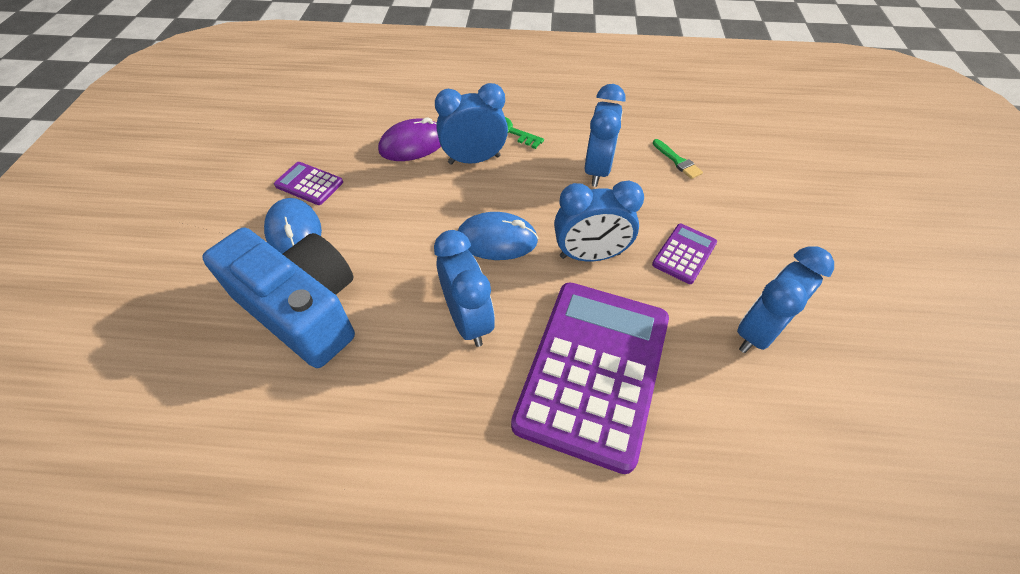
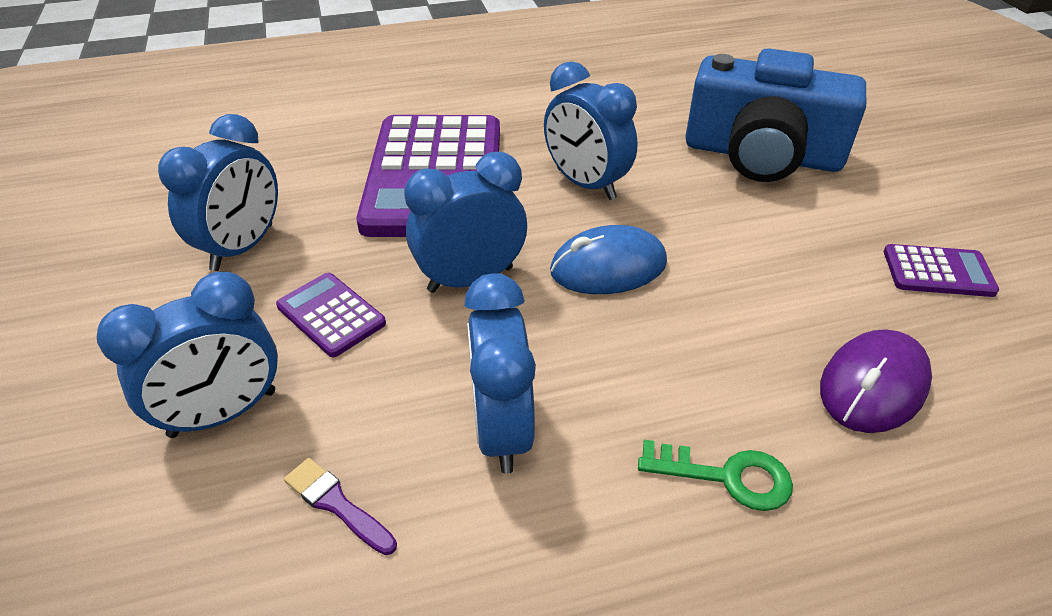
camera: 160 degrees right, 10 degrees down
(294, 232) = (868, 212): blue mouse -> none
(474, 160) = (738, 385): blue clock -> blue clock (223, 413)
(677, 161) = (337, 504): green brush -> purple brush
(684, 254) = (331, 315): purple calculator -> purple calculator turned 120 degrees clockwise

